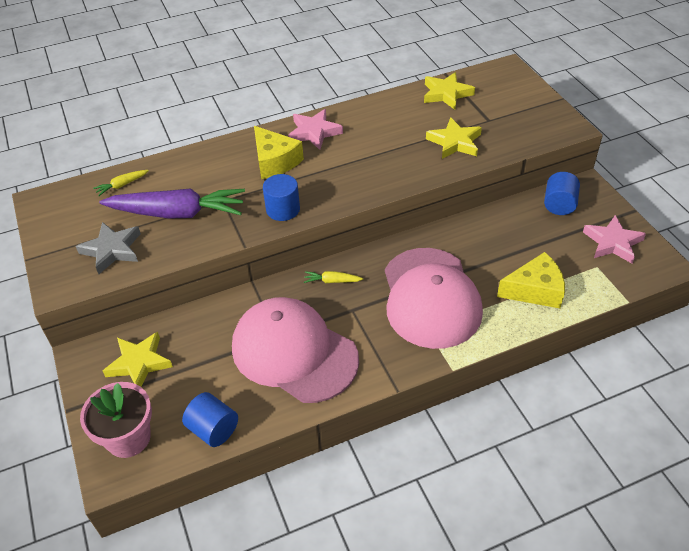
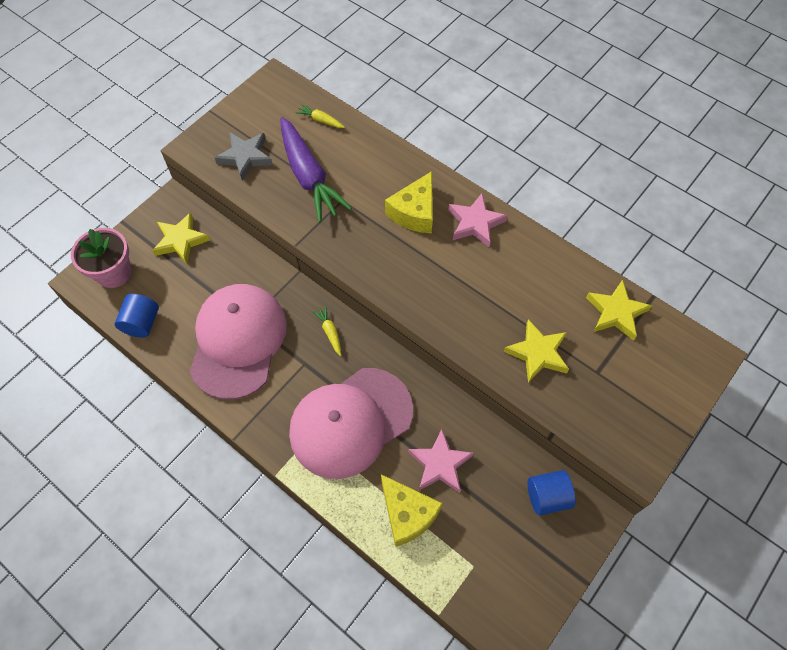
camera: 60 degrees right, 15 degrees up
(283, 209) = (355, 250): blue cylinder -> none
(612, 243) = (519, 572): pink star -> pink star (440, 464)

